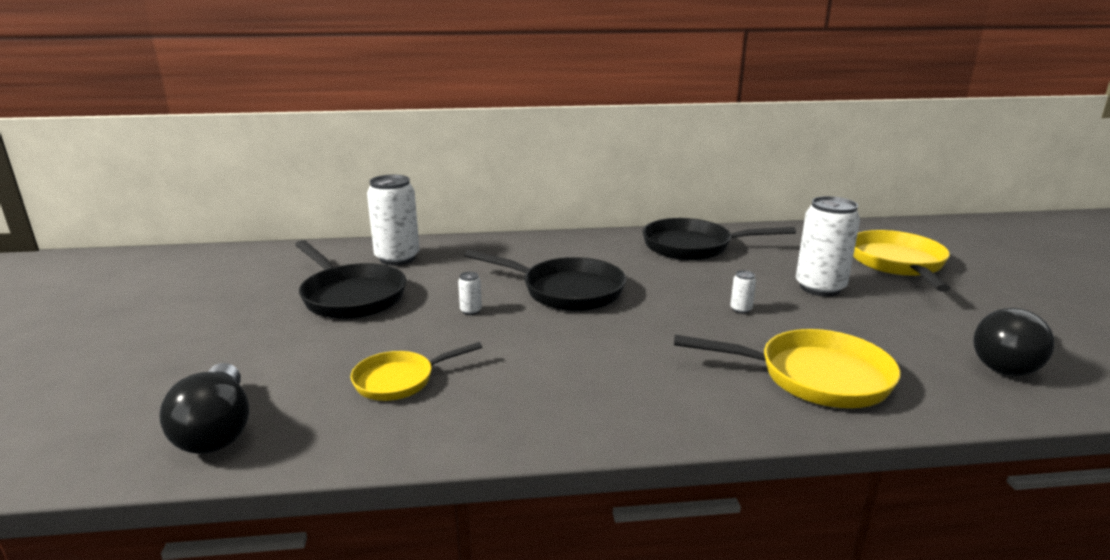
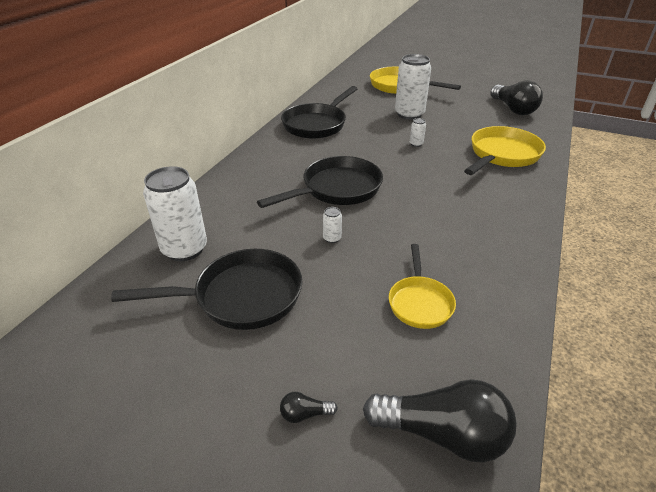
camera: 60 degrees left, 15 degrees up
(223, 359) = (305, 414): none -> black light bulb

